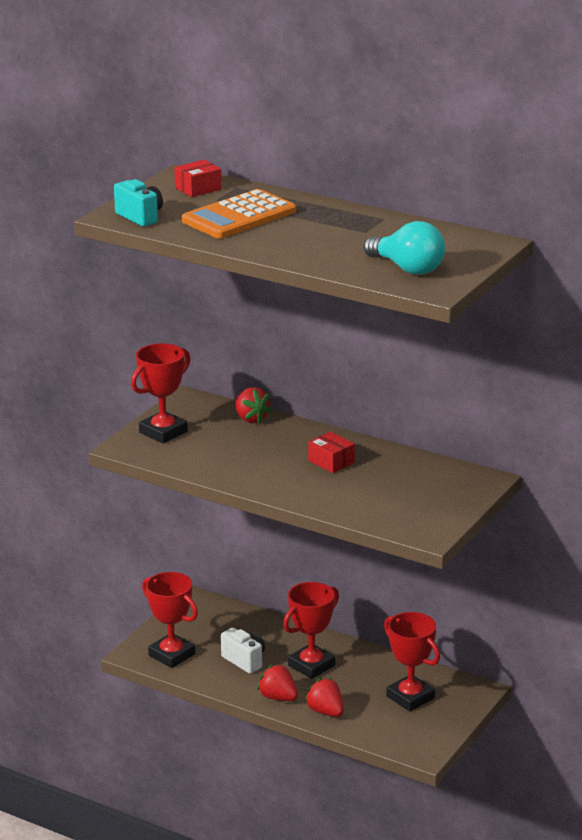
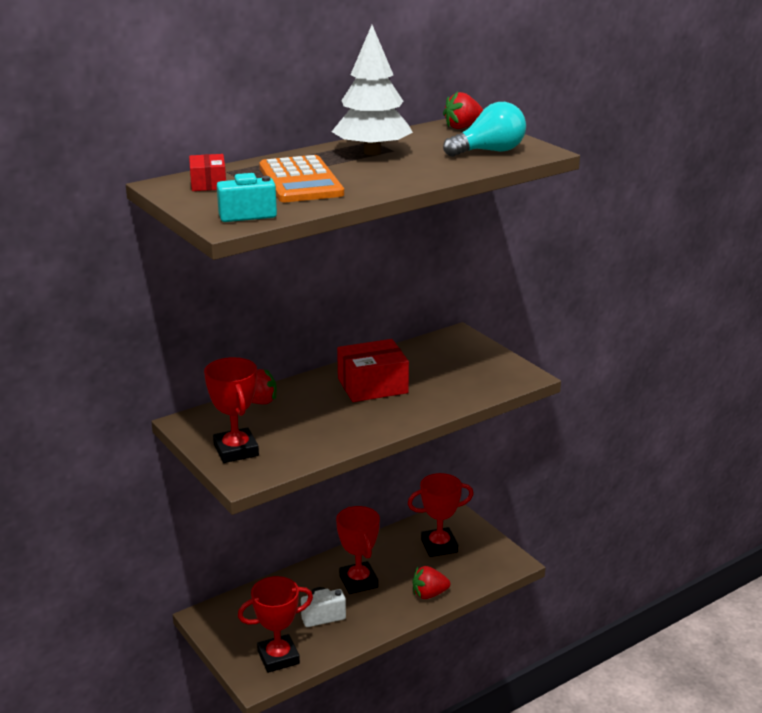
camera: 65 degrees left, 0 degrees up
(278, 697) = (391, 614): red strawberry -> red strawberry (462, 127)
(331, 461) = (372, 385): red box -> red box, size x1.76
(348, 225) = (372, 152): none -> white tree

